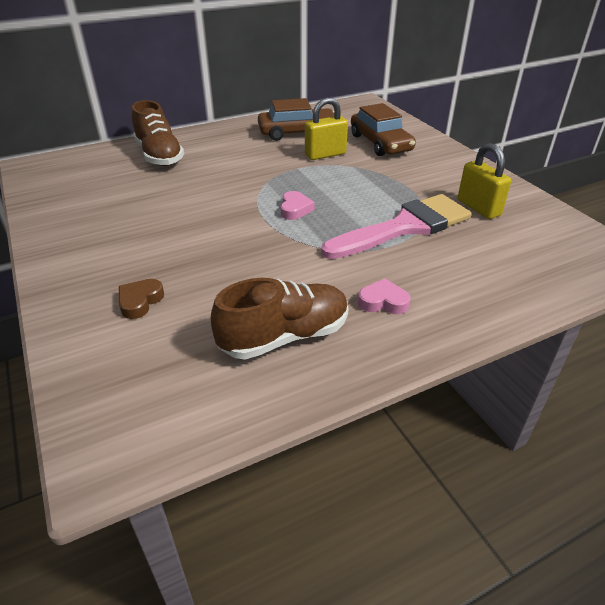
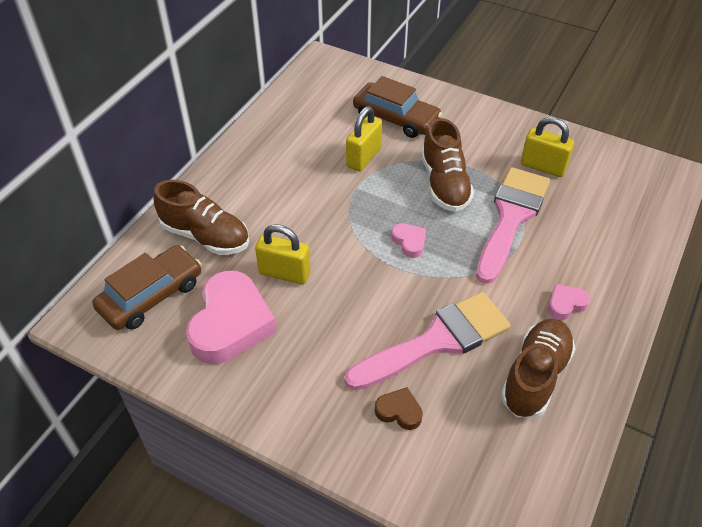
camera: 35 degrees left, 10 degrees up
(107, 201) = (230, 323): none -> pink heart
(140, 301) = (399, 411): brown heart -> brown heart turned 120 degrees clockwise
(180, 191) = (284, 273): none -> yellow padlock
(232, 273) = (436, 341): none -> pink brush
(297, 132) = (305, 137): brown car -> brown car (151, 295)
(371, 188) = (444, 184): none -> brown shoe

